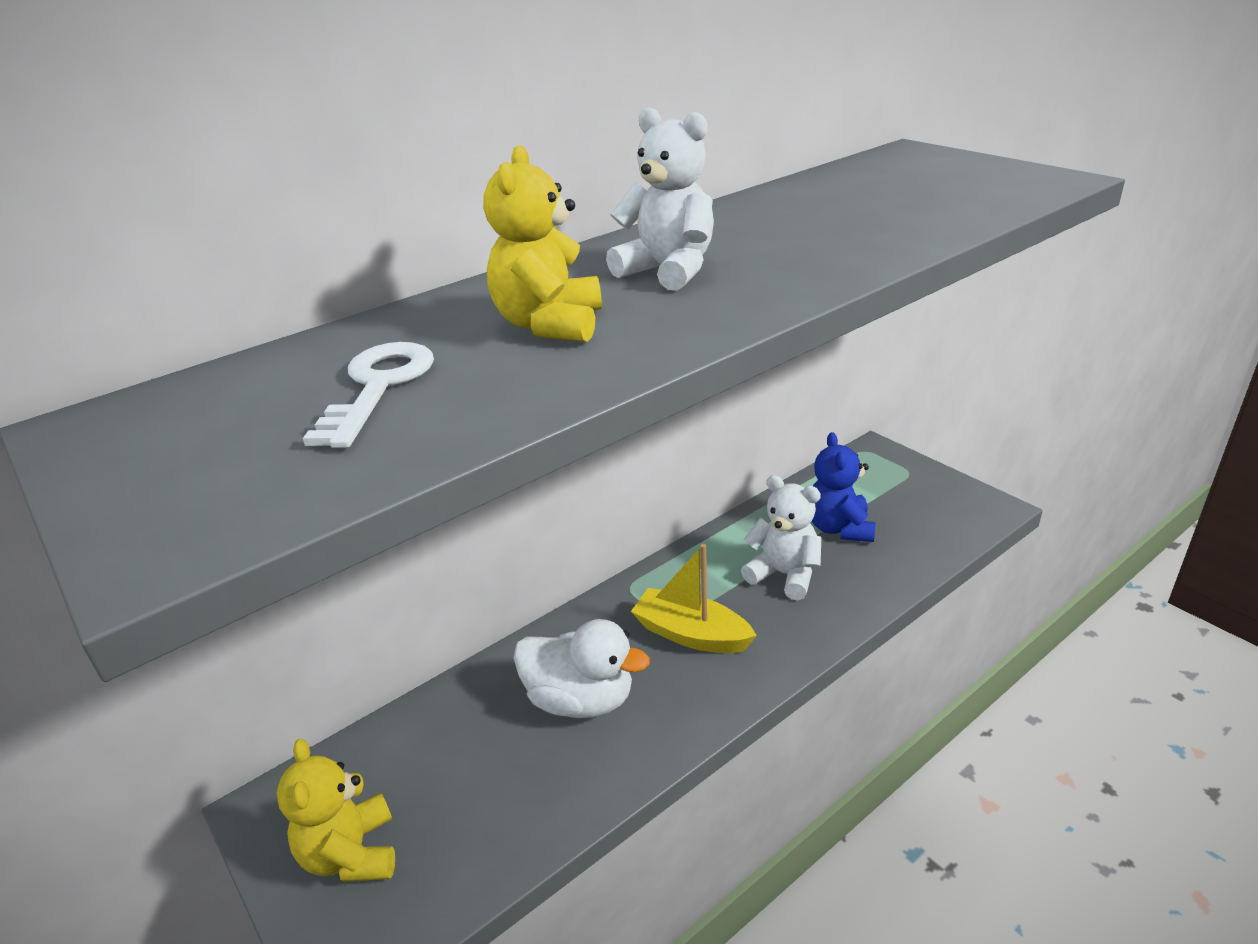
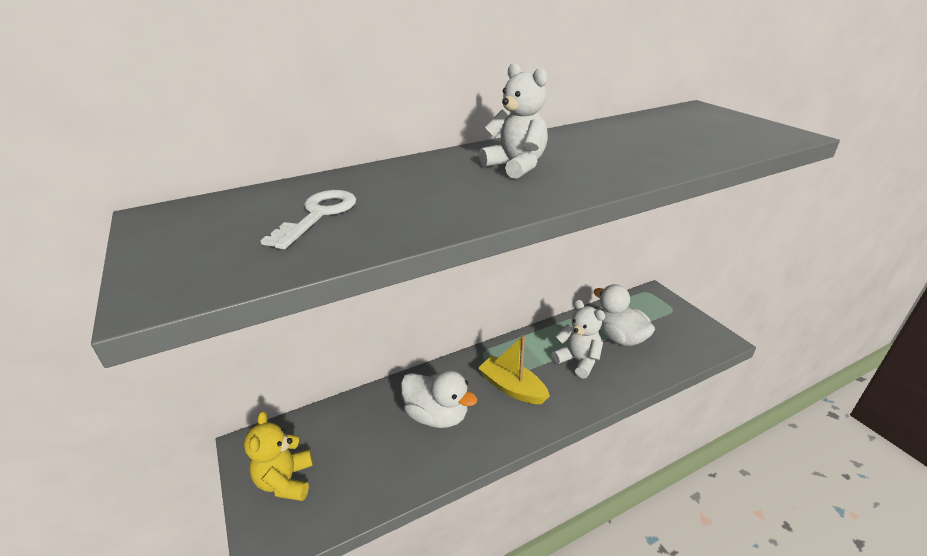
camera: 10 degrees right, 0 degrees up
(549, 325) = (432, 190): yellow teddy bear -> none
(839, 528) = (619, 337): blue teddy bear -> white duck

